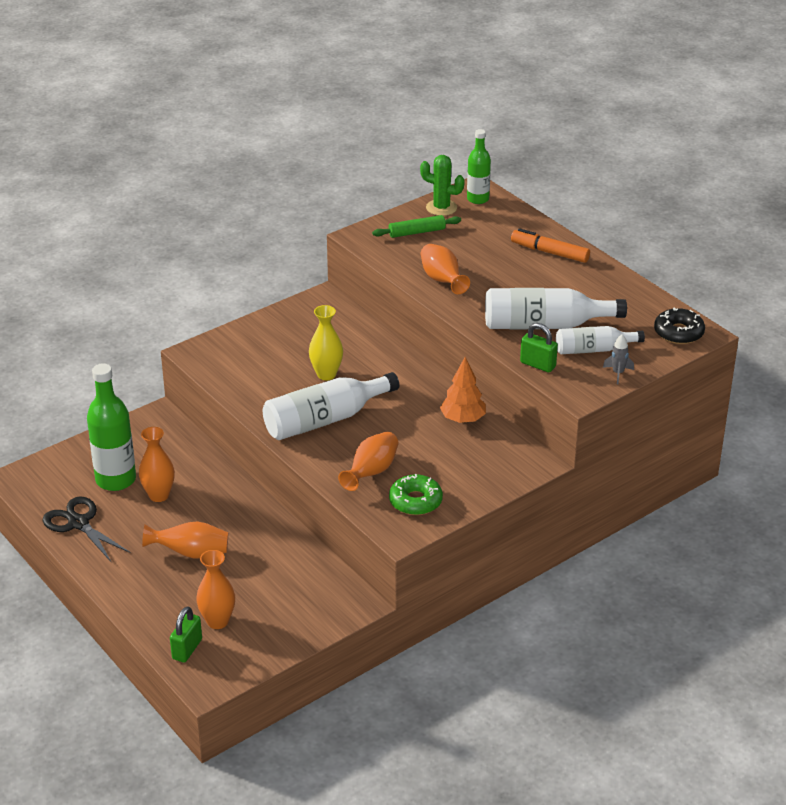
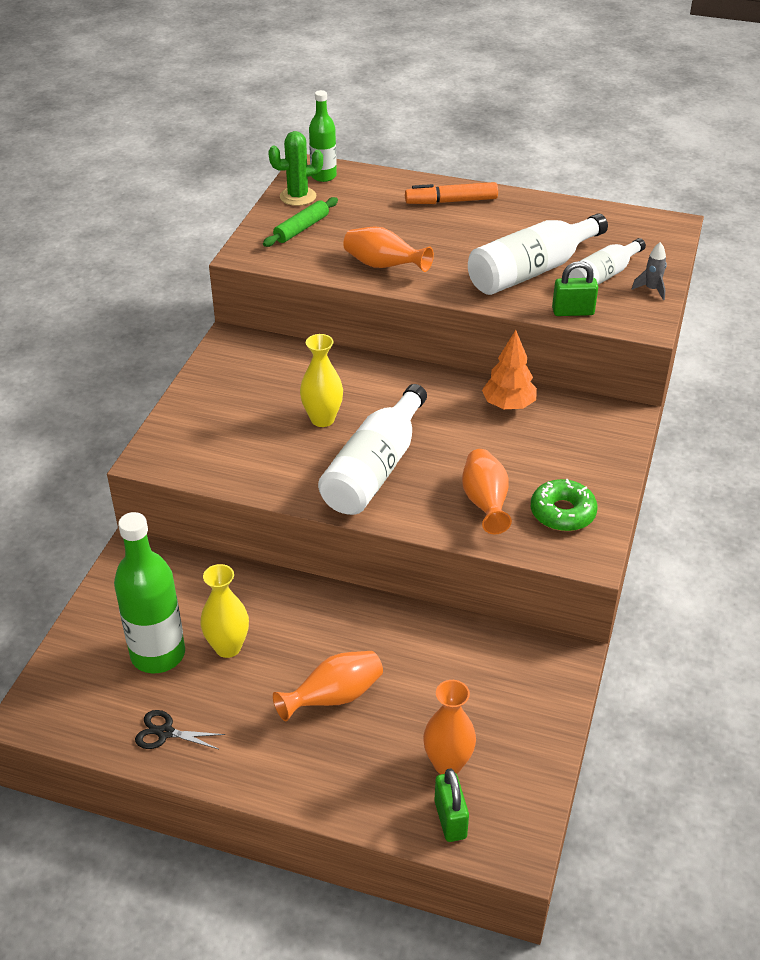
camera: 35 degrees left, 5 degrees up
(78, 523) = (165, 733): black scissors -> black scissors, size x0.60
(159, 495) = (228, 647): orange vase -> yellow vase
(678, 333) = (653, 231): black donut -> none

